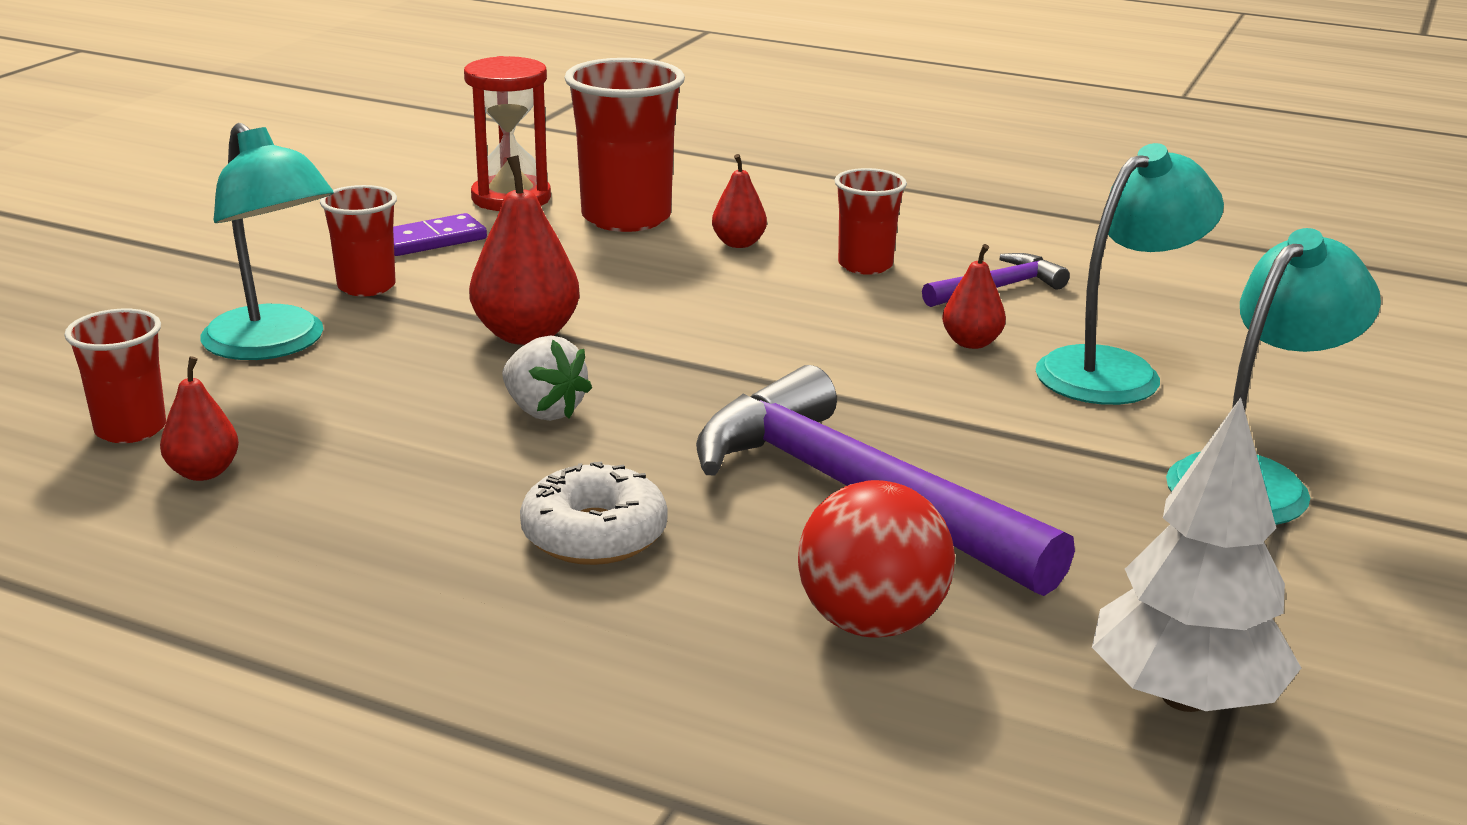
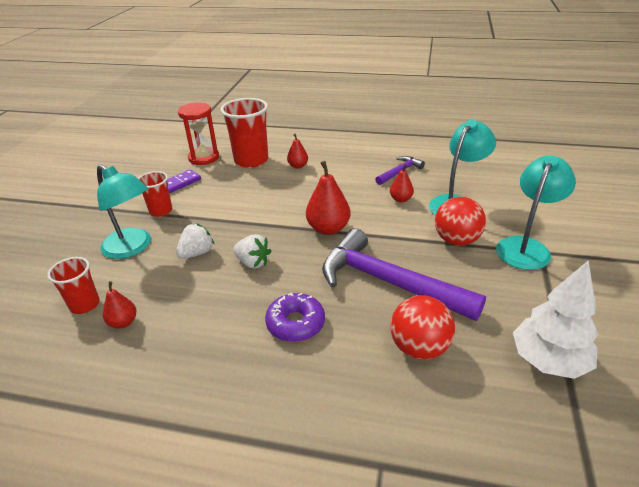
camera: 10 degrees left, 10 degrees up
(419, 375) = (197, 253): none -> white strawberry
(526, 335) = (233, 224): red pear -> red pear (328, 229)
(594, 534) = (295, 324): white donut -> purple donut
(865, 265) = (348, 169): red cup -> none
(1074, 442) = (456, 240): none -> red ball

